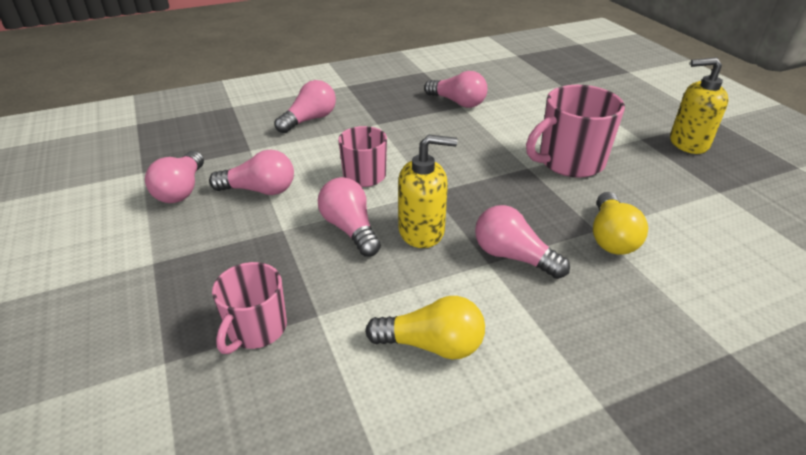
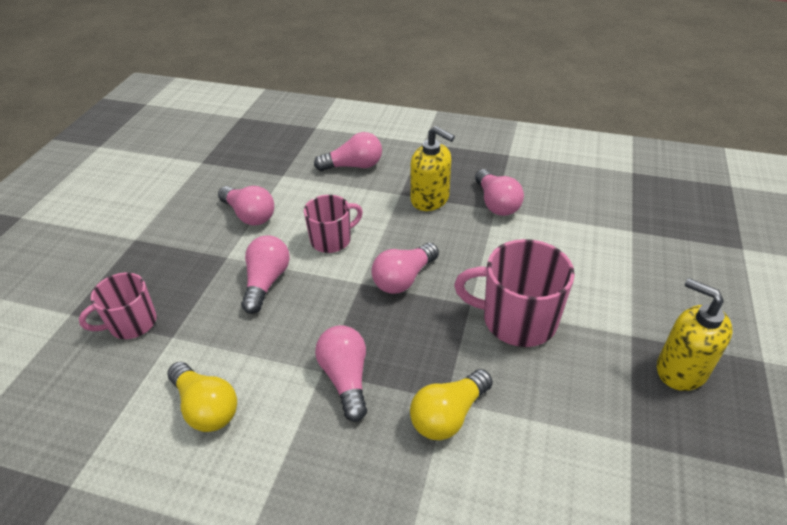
camera: 40 degrees right, 5 degrees up
(181, 190) = (206, 189): pink light bulb -> pink light bulb (403, 279)
(422, 231) = (310, 314): yellow soap dispenser -> yellow soap dispenser (430, 199)

